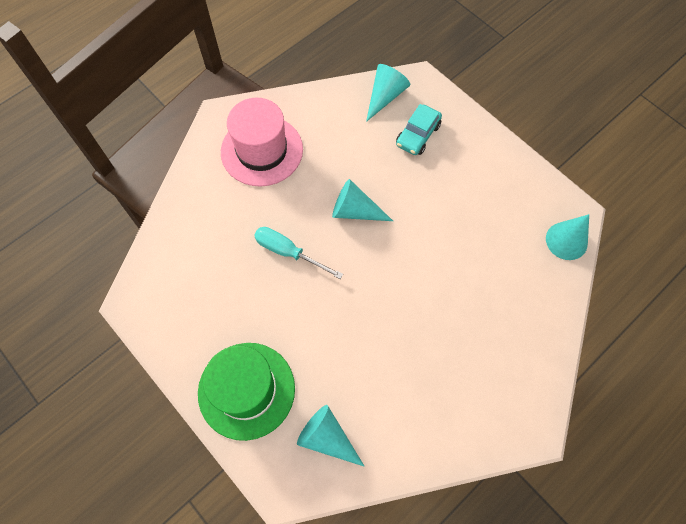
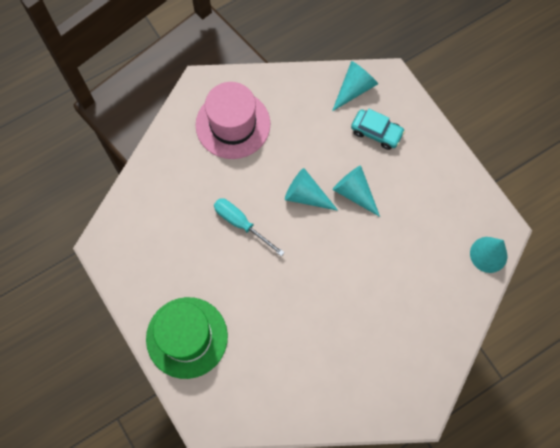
camera: 10 degrees right, 5 degrees up
(327, 438) = (247, 388): turquoise cone -> turquoise cone (354, 192)
(418, 135) = (376, 132): turquoise car -> turquoise car turned 105 degrees counterclockwise

